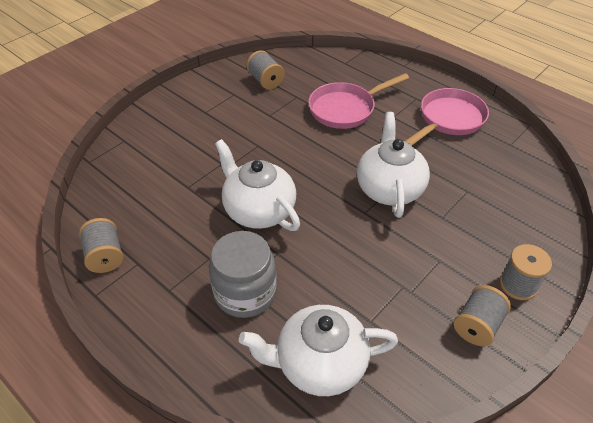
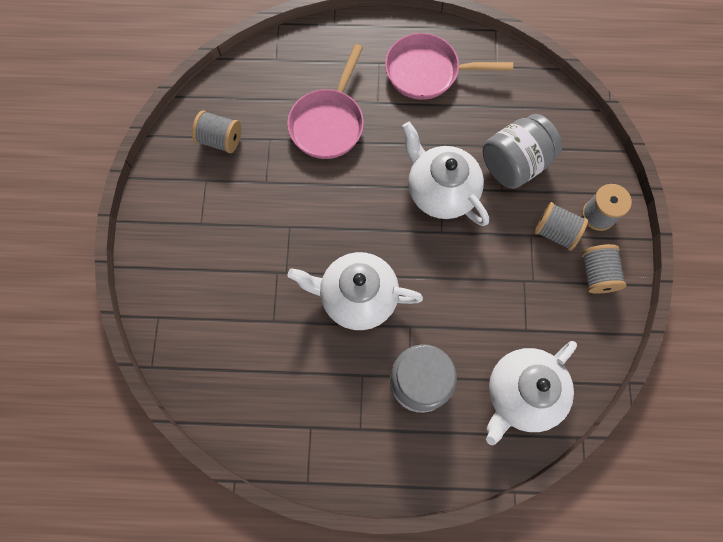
camera: 40 degrees left, 25 degrees up
(105, 256) = (277, 444): grey spool -> grey spool (555, 232)
(449, 120) = (427, 72): pink pan -> pink pan turned 90 degrees counterclockwise
(469, 207) = (514, 163): none -> grey jar

